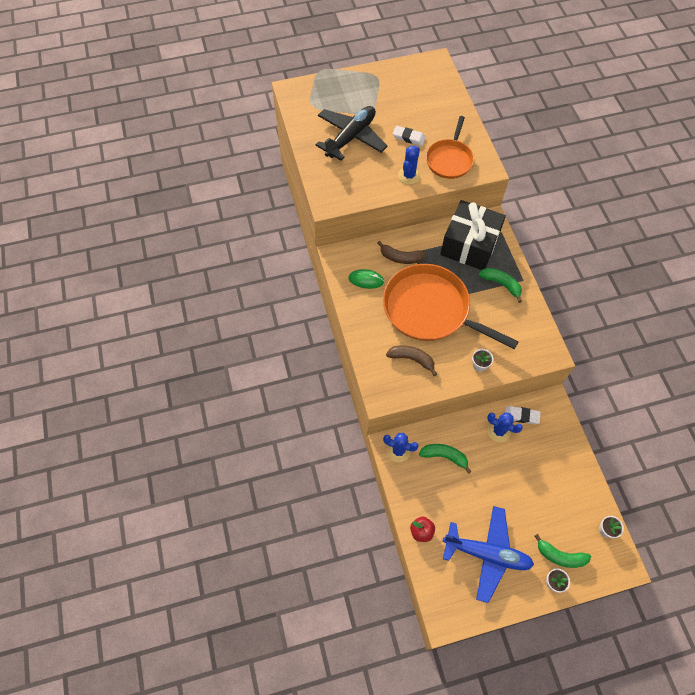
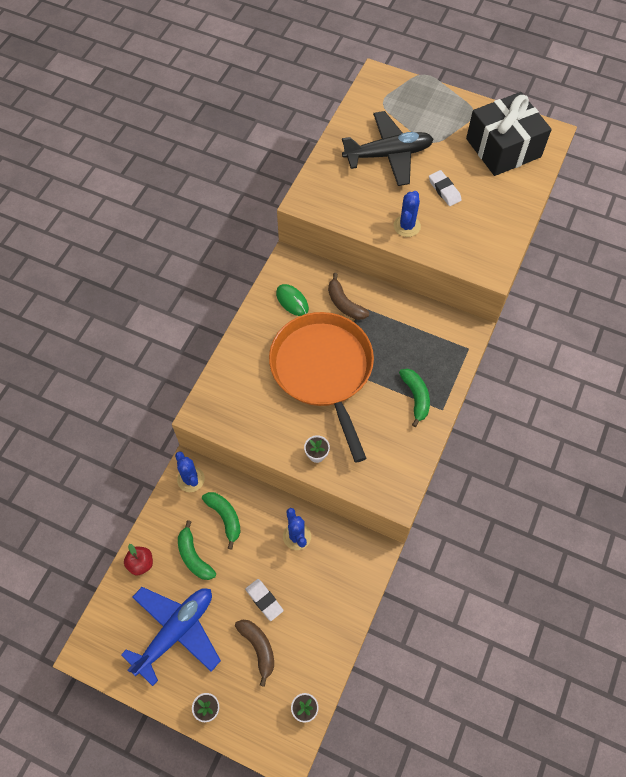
camera: 40 degrees right, 0 degrees up
(409, 175) = (407, 226): blue cactus -> blue cactus turned 45 degrees counterclockwise
(412, 359) = (260, 401): brown banana -> brown banana (258, 648)
(449, 159) = (463, 237): orange pan -> none
(469, 245) = (423, 338): black gift -> black gift (503, 148)
(487, 554) = (176, 632): blue plane -> blue plane turned 105 degrees counterclockwise
(521, 416) = (332, 540): white eraser -> white eraser (264, 600)
(560, 556) = (238, 693): green banana -> green banana (194, 556)

